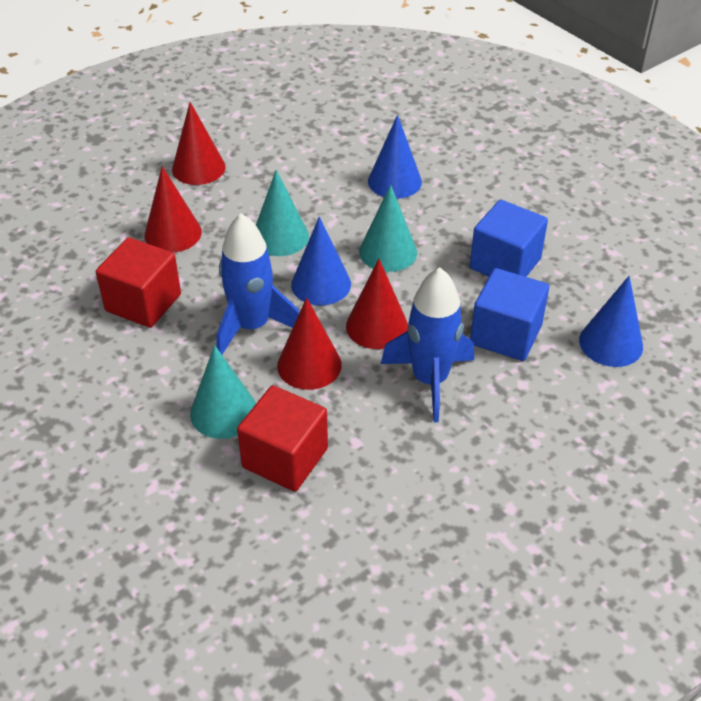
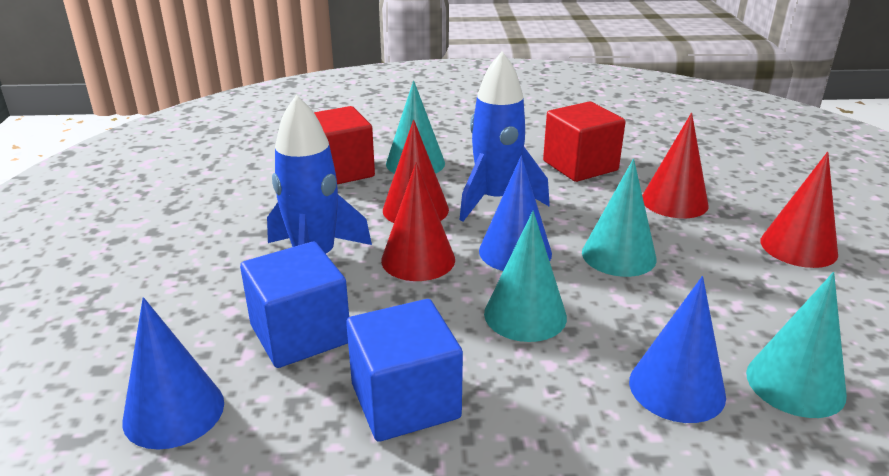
camera: 125 degrees right, 15 degrees down
(351, 148) = (795, 383): none -> turquoise cone

